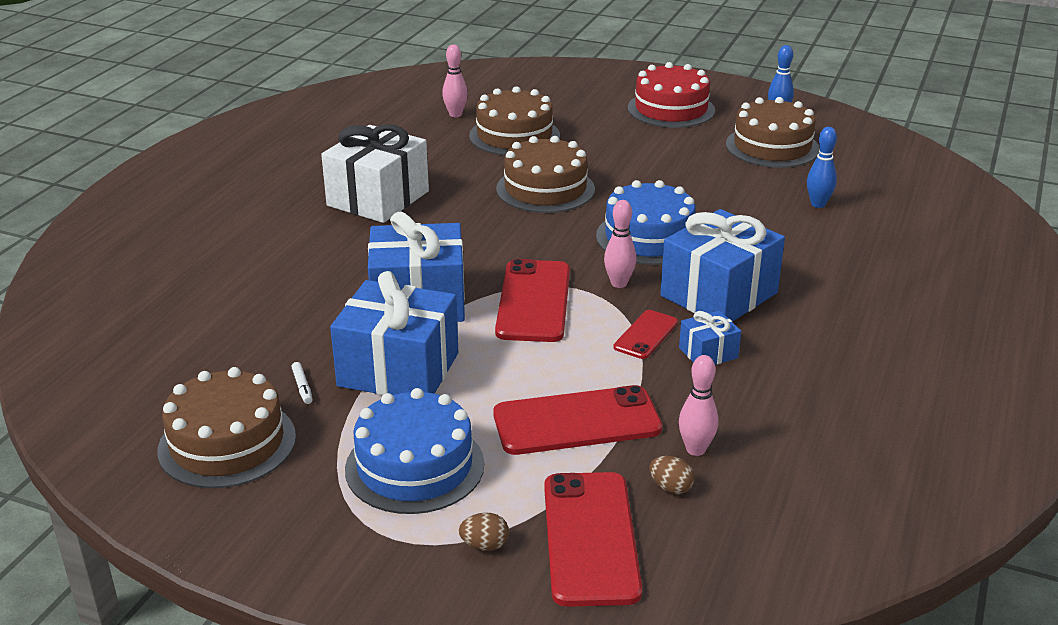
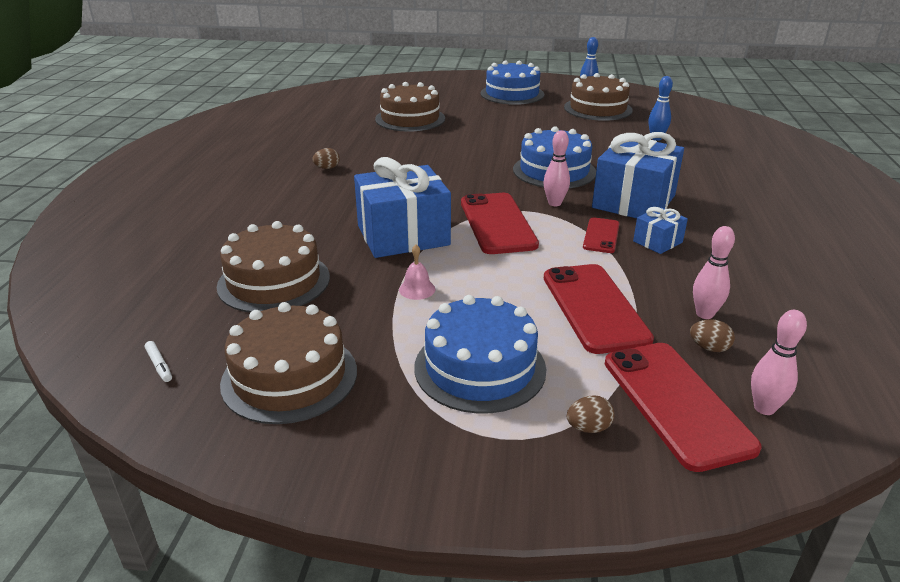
camera: 15 degrees left, 0 degrees up
(302, 387) = (338, 316): white marker -> white marker (159, 365)
(378, 198) = (327, 168): white gift -> brown egg
(398, 369) = (417, 289): blue gift -> pink bell
(455, 114) = (357, 110): pink bowling pin -> pink bowling pin (764, 408)
(545, 189) = (455, 149): brown cake -> brown cake (274, 281)
(577, 421) = (594, 307): red phone -> red phone turned 75 degrees counterclockwise
(671, 109) = (512, 94): red cake -> blue cake

